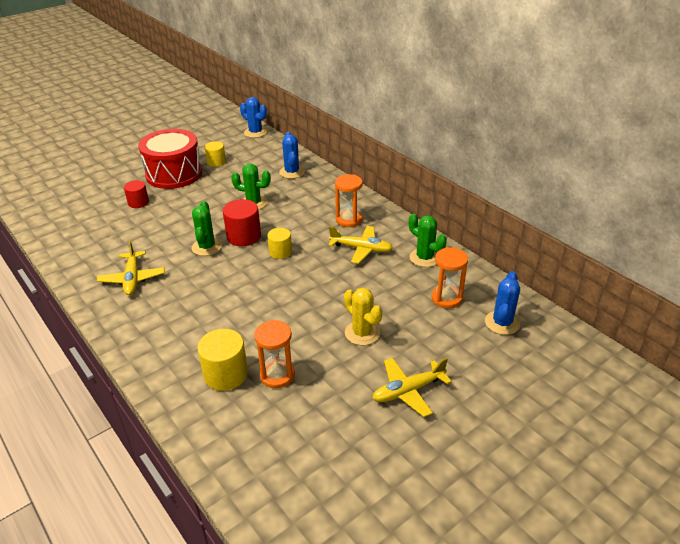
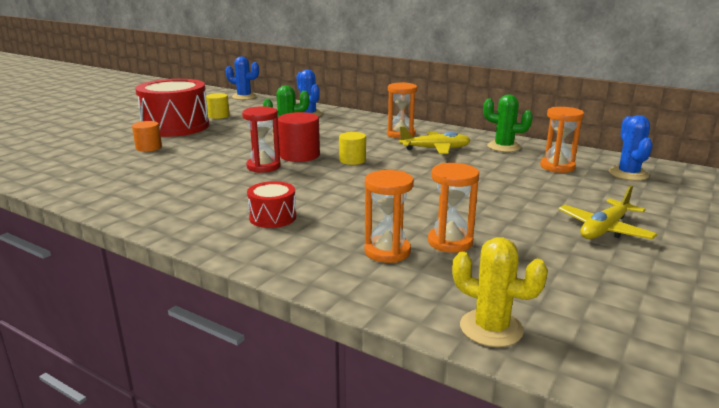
camera: 20 degrees left, 15 degrees down
(132, 279) = (190, 199): yellow plane -> none
(138, 202) = (149, 148): red cylinder -> orange cylinder
(174, 315) = (272, 217): none -> red drum
(207, 247) = (263, 166): green cactus -> red hourglass
(226, 374) = (387, 251): yellow cylinder -> orange hourglass
(362, 333) = (505, 199): yellow cactus -> yellow cactus (491, 328)

